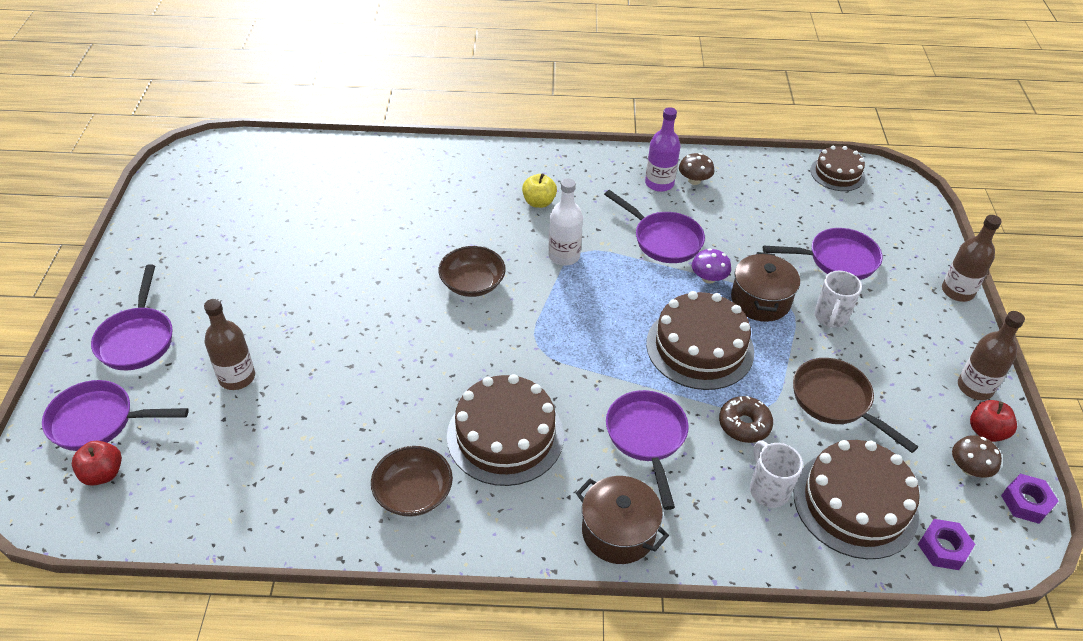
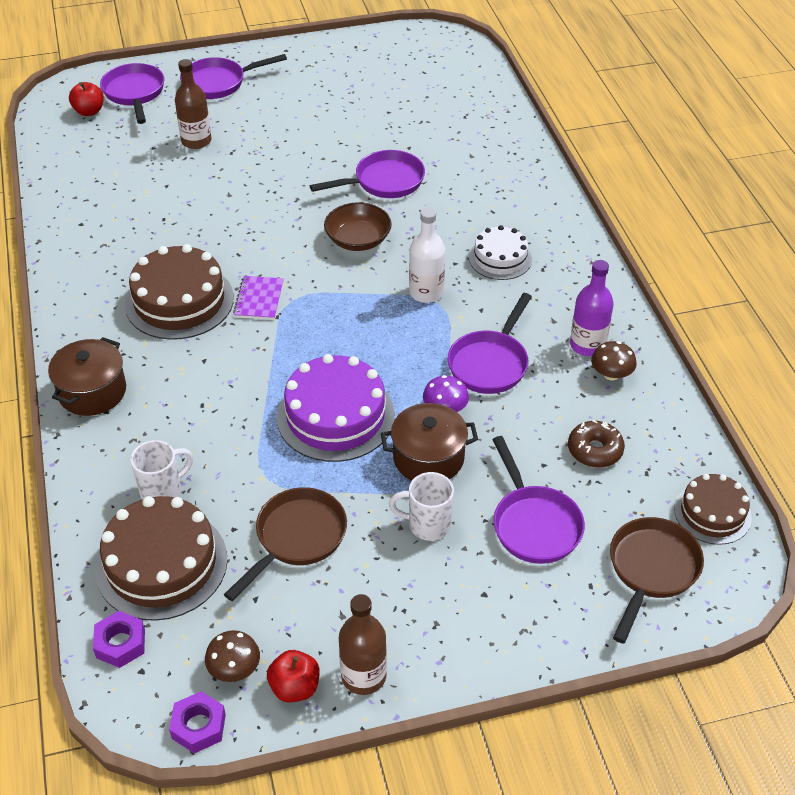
camera: 75 degrees right, 0 degrees up
(413, 493) = (106, 262): brown bowl -> none
(528, 371) = (259, 299): none -> purple notebook
(539, 202) = (500, 258): yellow apple -> white cake
(647, 438) = (203, 394): purple pan -> purple pan (384, 182)
(700, 347) = (335, 416): brown cake -> purple cake
(744, 425) = (240, 464): brown donut -> brown donut (595, 450)
(884, 215) = (651, 570): none -> brown pan
(957, 291) = (534, 657): brown bottle -> none

